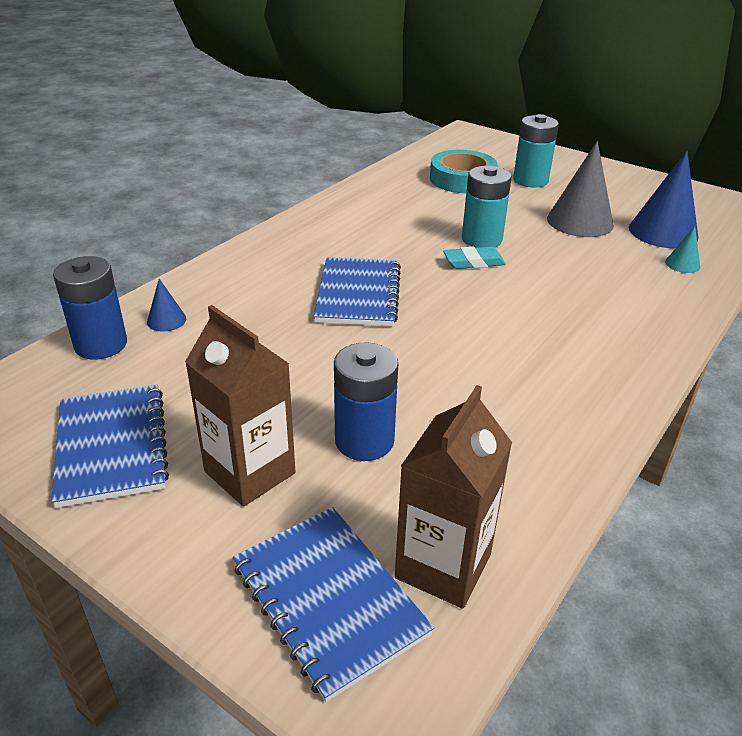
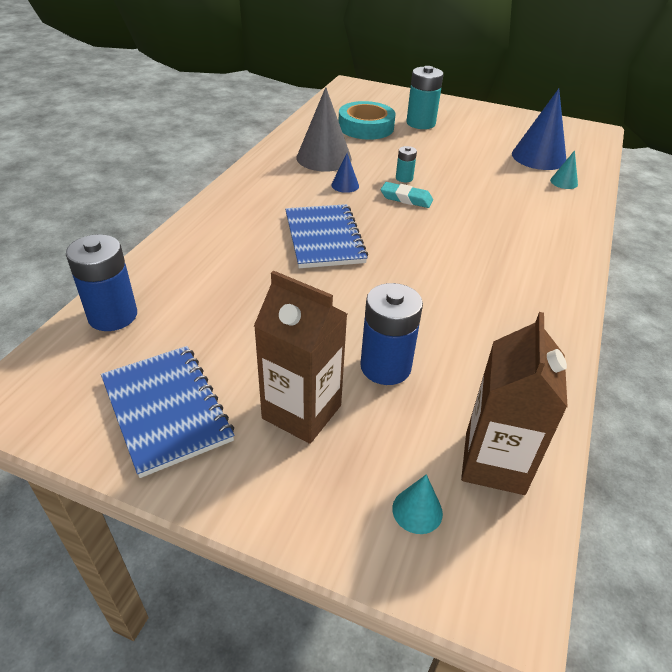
camera: 15 degrees left, 5 degrees up
(166, 320) = (164, 284): blue cone -> blue cone (345, 185)
(329, 599) = (417, 510): blue notebook -> turquoise cone
(473, 262) = (406, 198): turquoise eraser -> turquoise eraser turned 45 degrees clockwise
(481, 239) = (404, 178): turquoise battery -> turquoise battery, size x0.51
(580, 221) = (473, 155): grey cone -> grey cone (324, 158)

